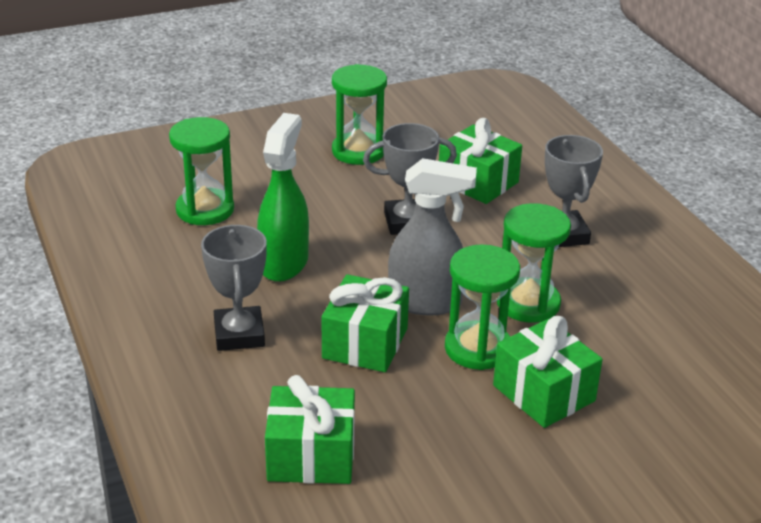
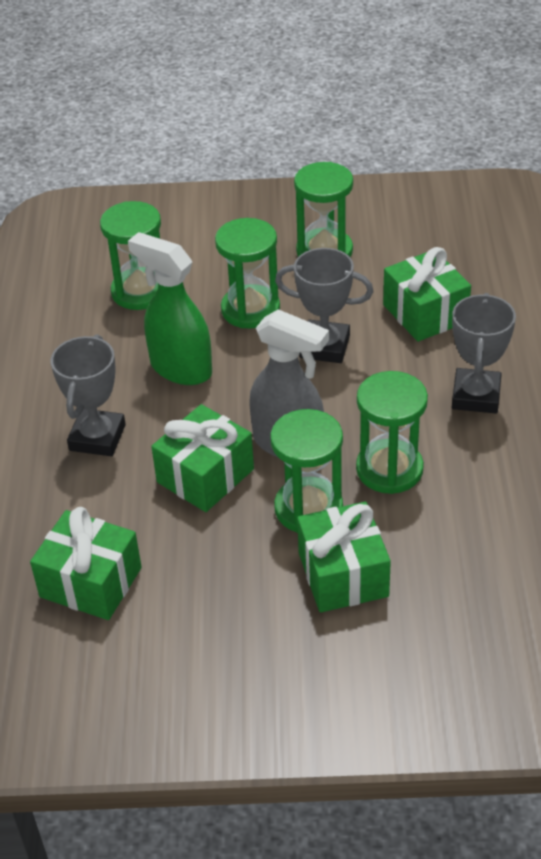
camera: 25 degrees right, 10 degrees up
(284, 263) = (180, 368): green spray bottle -> green spray bottle turned 90 degrees counterclockwise
(320, 206) = (250, 309): none -> green hourglass

